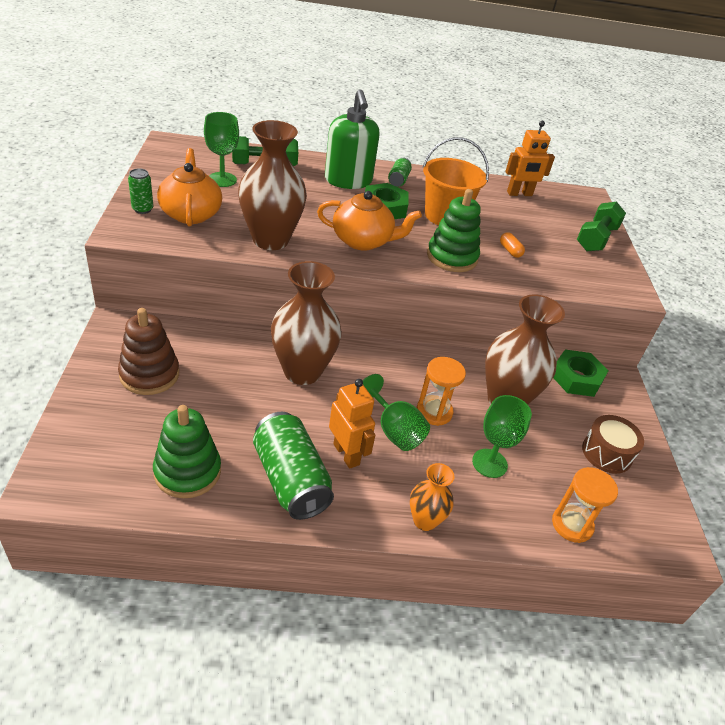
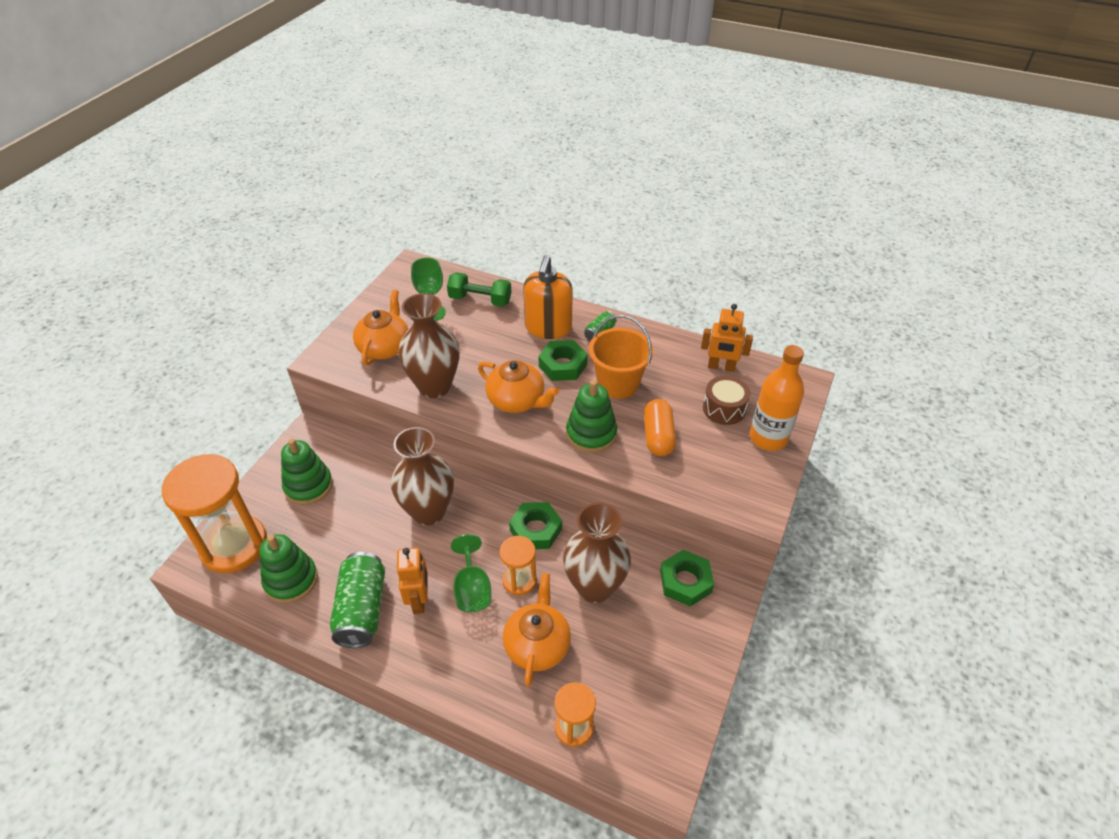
camera: 30 degrees right, 5 degrees up
(91, 454) = (234, 546): none -> orange hourglass
(142, 209) = (349, 337): green can -> none
(149, 374) = (308, 486): brown stacking toy -> green stacking toy
(348, 181) = (548, 328): green soap dispenser -> orange soap dispenser
(419, 365) = (536, 530): none -> green nut
(424, 520) = (446, 680): orange vase -> none
(489, 463) = (537, 645): green goblet -> orange teapot
(510, 251) = (658, 436): orange capsule -> orange capsule, size x1.95
(596, 239) = (768, 438): green dumbbell -> orange bottle
(607, 453) = (660, 669): brown drum -> brown drum (724, 408)

